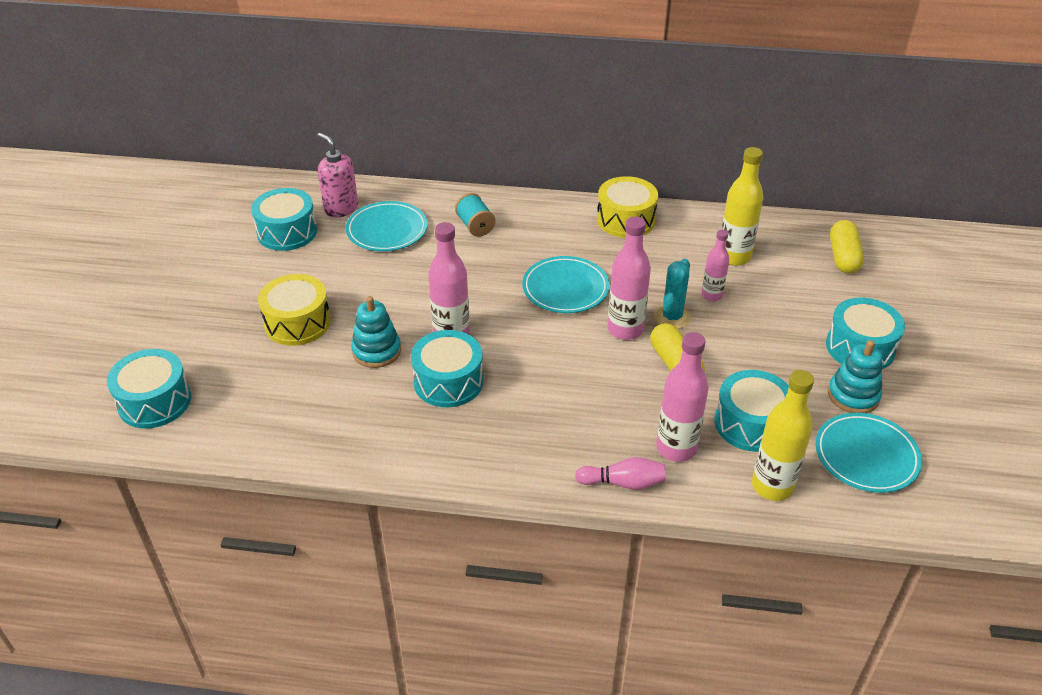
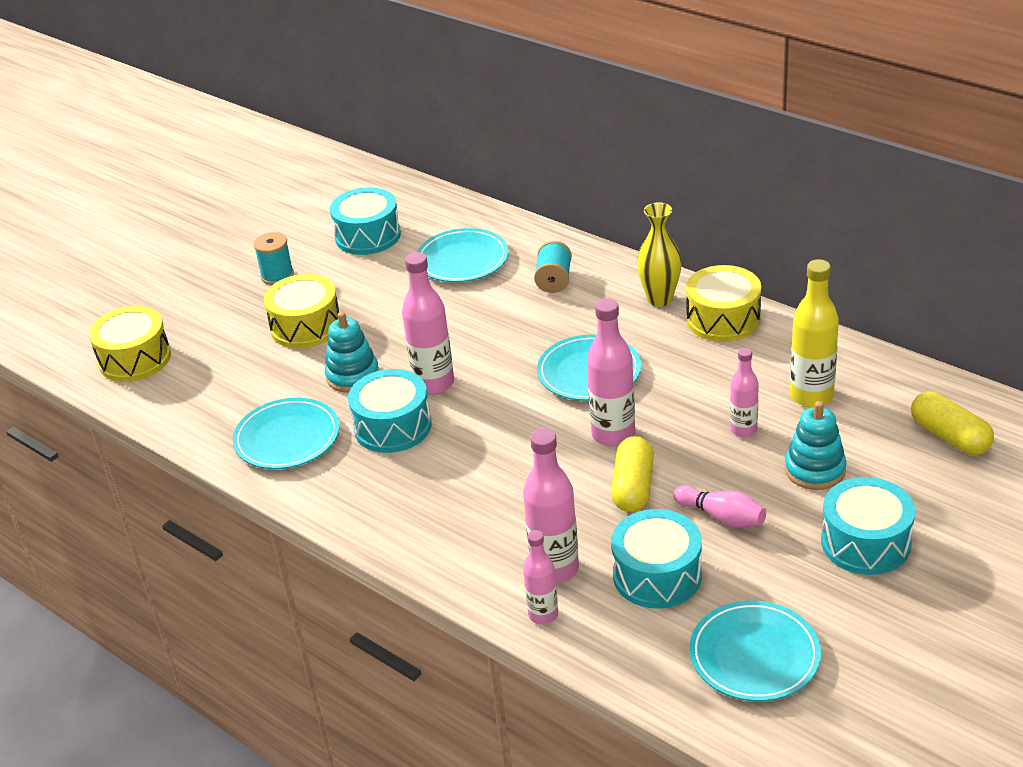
camera: 35 degrees right, 5 degrees down
(154, 401) = (135, 359): turquoise drum -> yellow drum
(232, 287) = (277, 276): none -> turquoise spool
(341, 208) = (437, 226): pink soap dispenser -> none
(365, 423) = (287, 438): none -> turquoise plate
(567, 218) = (660, 299): none -> yellow vase
(623, 483) = (471, 581): pink bowling pin -> pink bowling pin (722, 517)
(672, 317) = (676, 438): turquoise cactus -> none
(699, 487) = (543, 615): none -> pink bottle
(772, 486) = (619, 644): yellow bottle -> none
(843, 257) = (949, 437): yellow capsule -> yellow capsule turned 75 degrees counterclockwise
(853, 396) = (803, 589): turquoise stacking toy -> turquoise stacking toy (815, 470)

